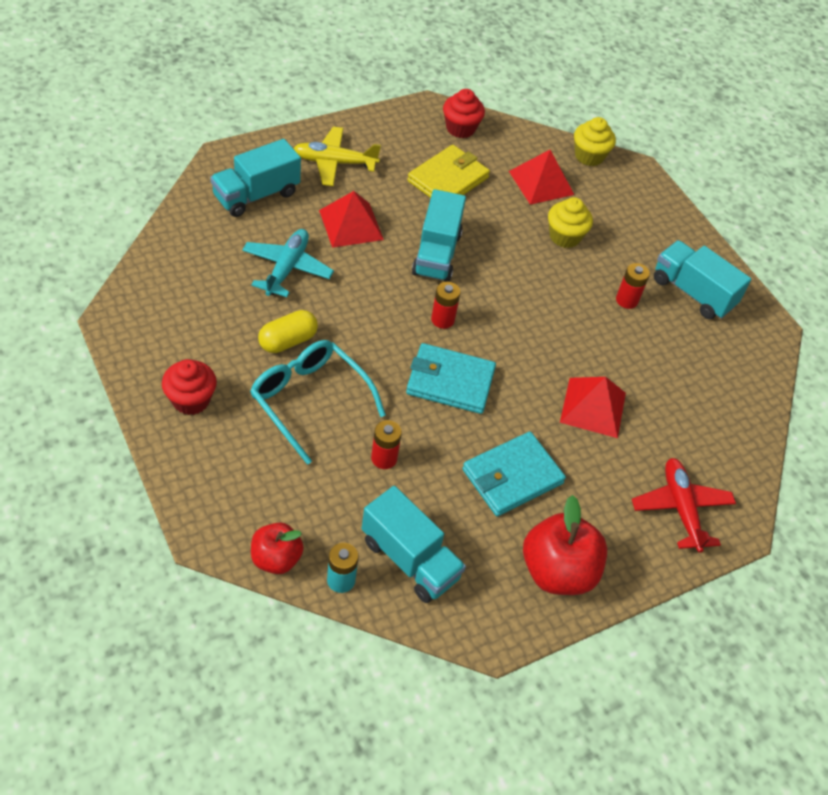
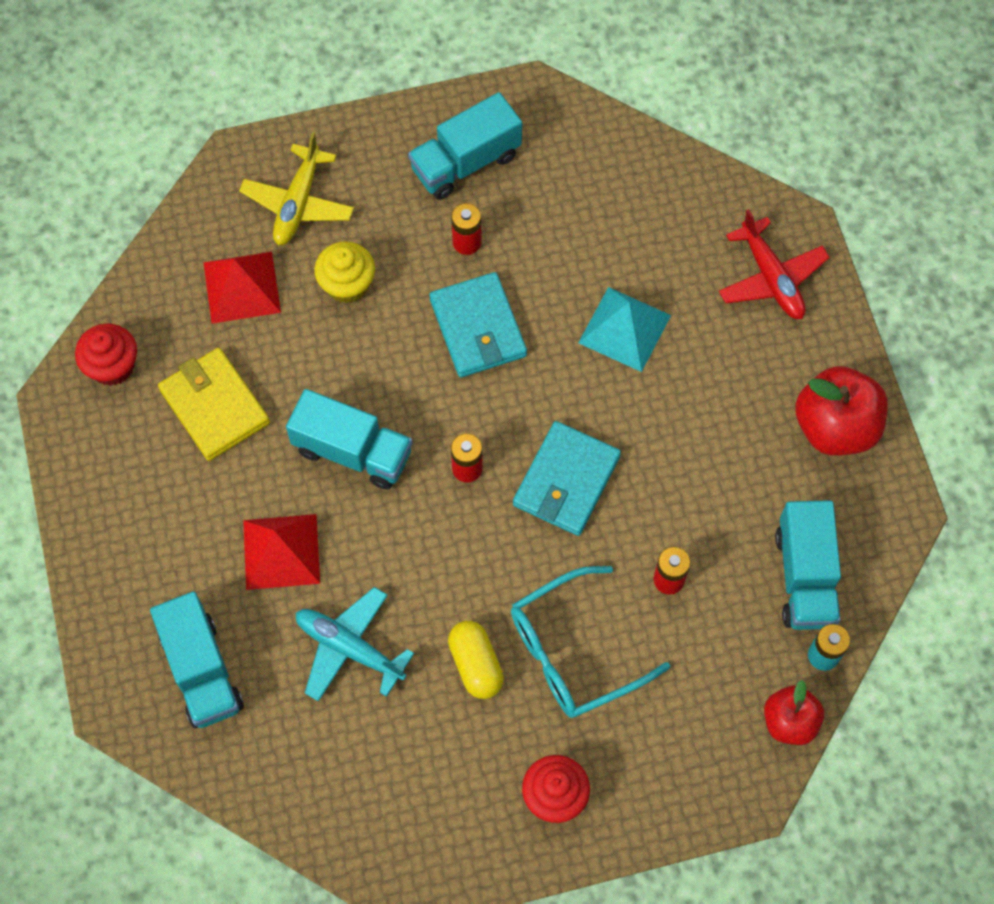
camera: 70 degrees left, 15 degrees up
(334, 163) = (154, 553): yellow plane -> yellow plane (298, 203)
(410, 559) = (805, 577): turquoise truck -> turquoise truck turned 120 degrees clockwise
(512, 476) = (710, 443): turquoise wallet -> turquoise wallet (478, 328)
(589, 156) = (200, 211): yellow cupcake -> none
(593, 407) = (625, 329): red pyramid -> turquoise pyramid
(680, 508) = (771, 278): red plane -> red plane turned 120 degrees counterclockwise

